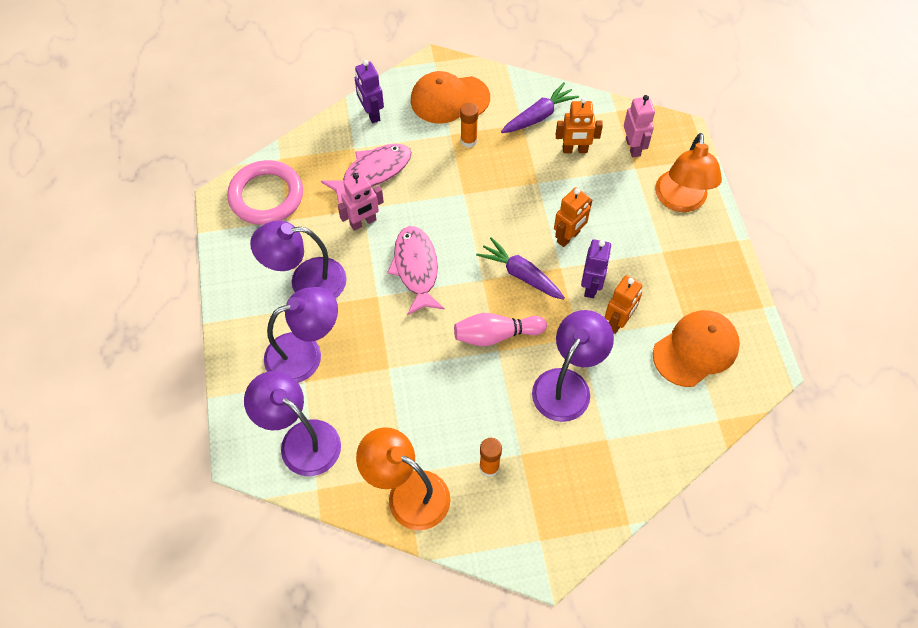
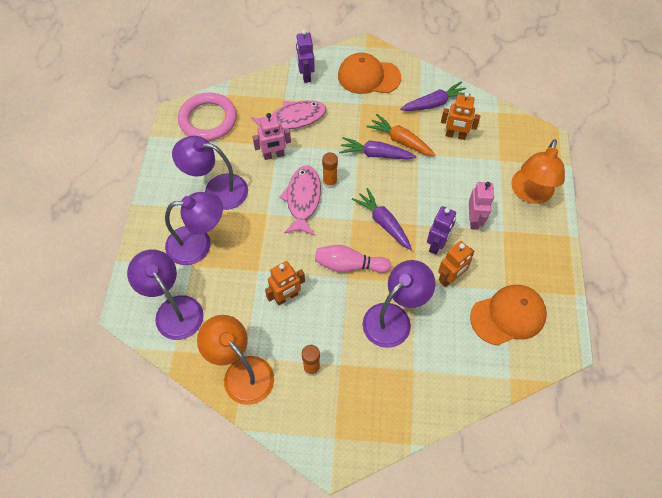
camera: 15 degrees right, 0 degrees up
(468, 140) = (374, 111): orange glue stick -> orange glue stick (330, 182)
(487, 193) = (375, 154): none -> purple carrot
(511, 170) = (400, 140): none -> orange carrot
(568, 237) = (430, 202): orange robot -> orange robot (286, 297)
(633, 147) = (503, 143): pink robot -> pink robot (474, 220)

